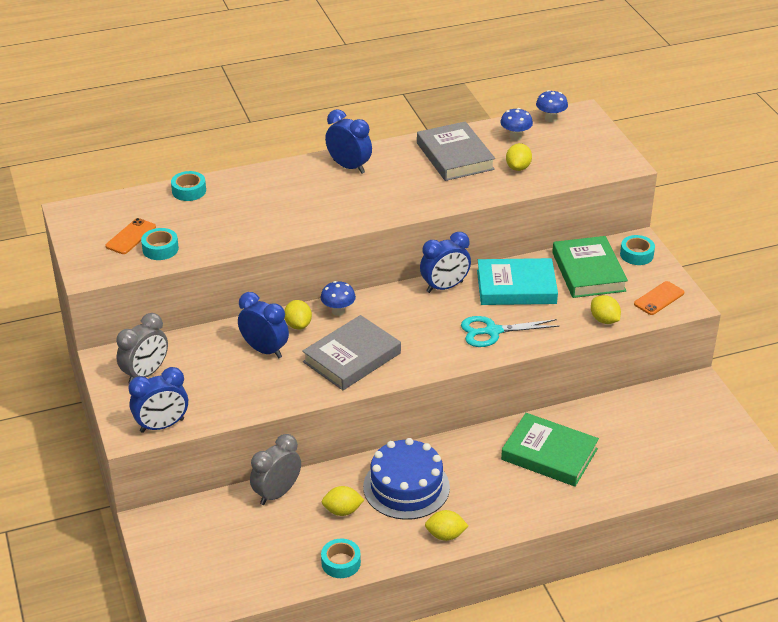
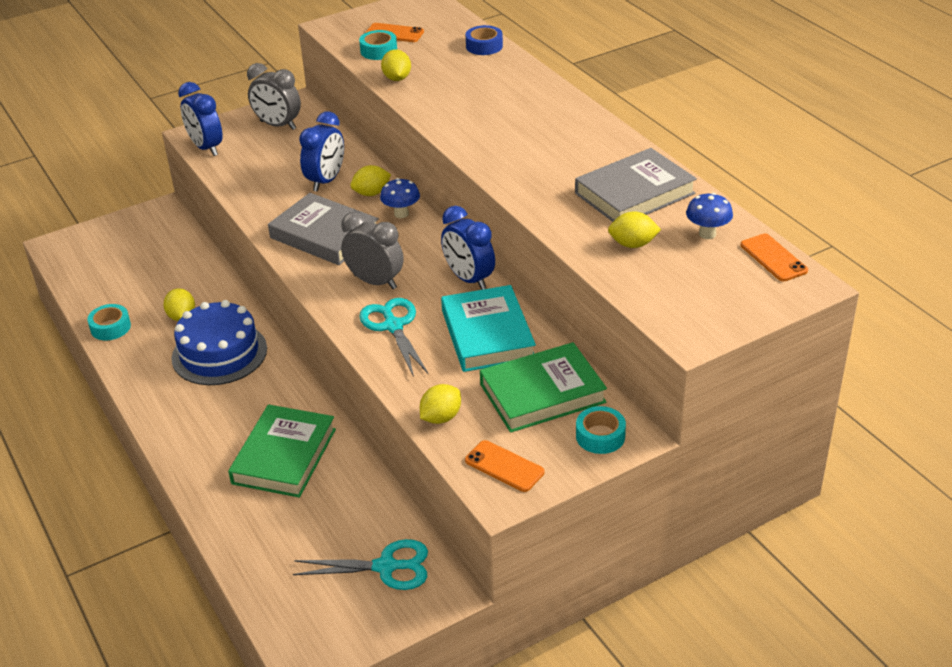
camera: 80 degrees right, 0 degrees up
(189, 191) = (484, 46): turquoise tape -> blue tape
(277, 493) = (203, 272): grey clock -> grey clock (375, 282)
(349, 167) = (573, 126): blue clock -> none
(445, 535) = (149, 391): yellow lemon -> yellow lemon (397, 78)
(550, 119) = (773, 258): blue mushroom -> orange phone
(674, 410) = (386, 567): none -> turquoise scissors

